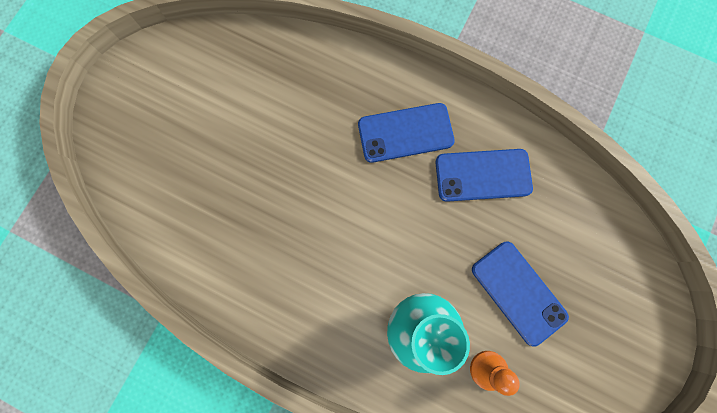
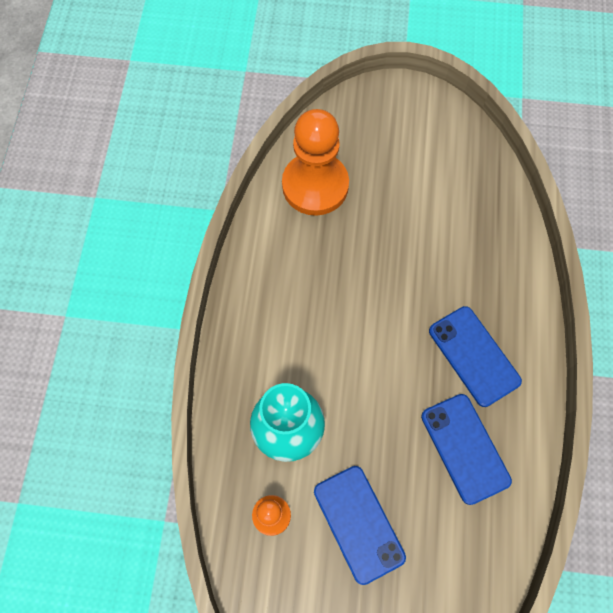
camera: 70 degrees right, 10 degrees down
(178, 208) = (315, 185): none -> orange pawn
(518, 292) = (359, 523): blue phone -> blue phone turned 60 degrees counterclockwise

